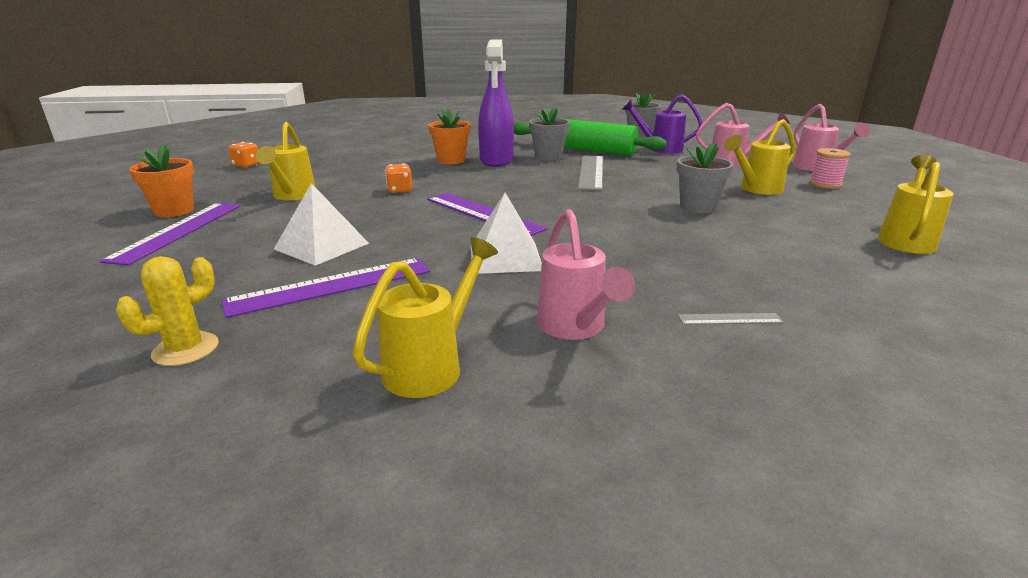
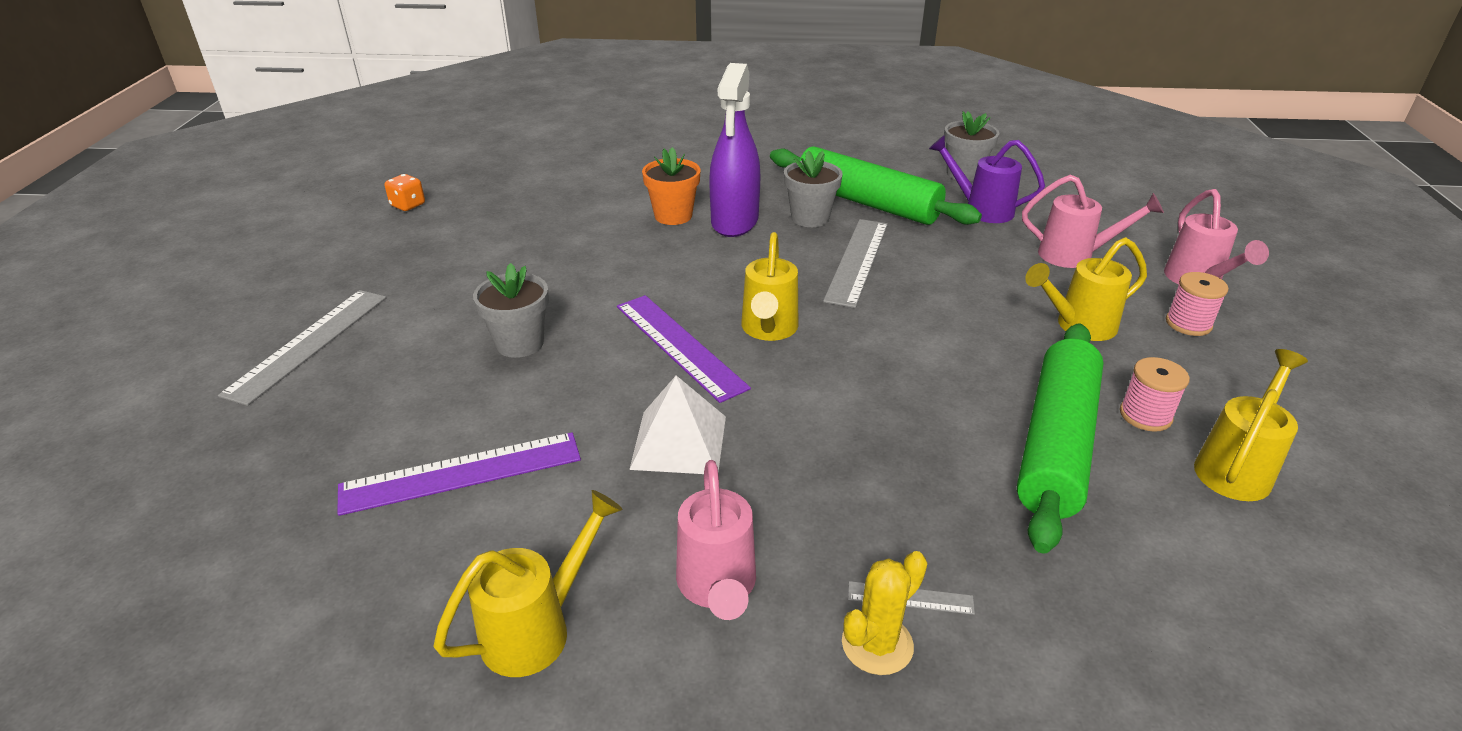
camera: 10 degrees right, 10 degrees up
(174, 211) = (309, 300): orange flower pot -> none
(178, 231) = (308, 344): purple ruler -> grey ruler
(186, 349) = (291, 563): yellow cactus -> yellow cactus (877, 644)
(292, 196) = (451, 282): yellow watering can -> yellow watering can (768, 330)
(321, 246) = (466, 393): white pyramid -> none
(399, 190) = (587, 281): orange dice -> none
(697, 207) = (973, 360): grey flower pot -> grey flower pot (520, 343)
(780, 238) = (1056, 444): none -> green rolling pin
(829, 222) = (1145, 415): none -> pink spool

